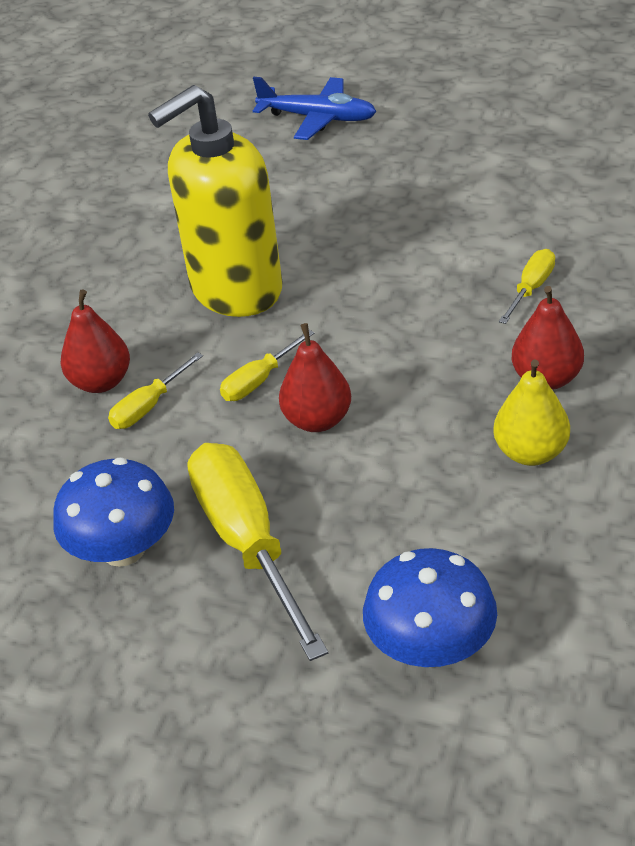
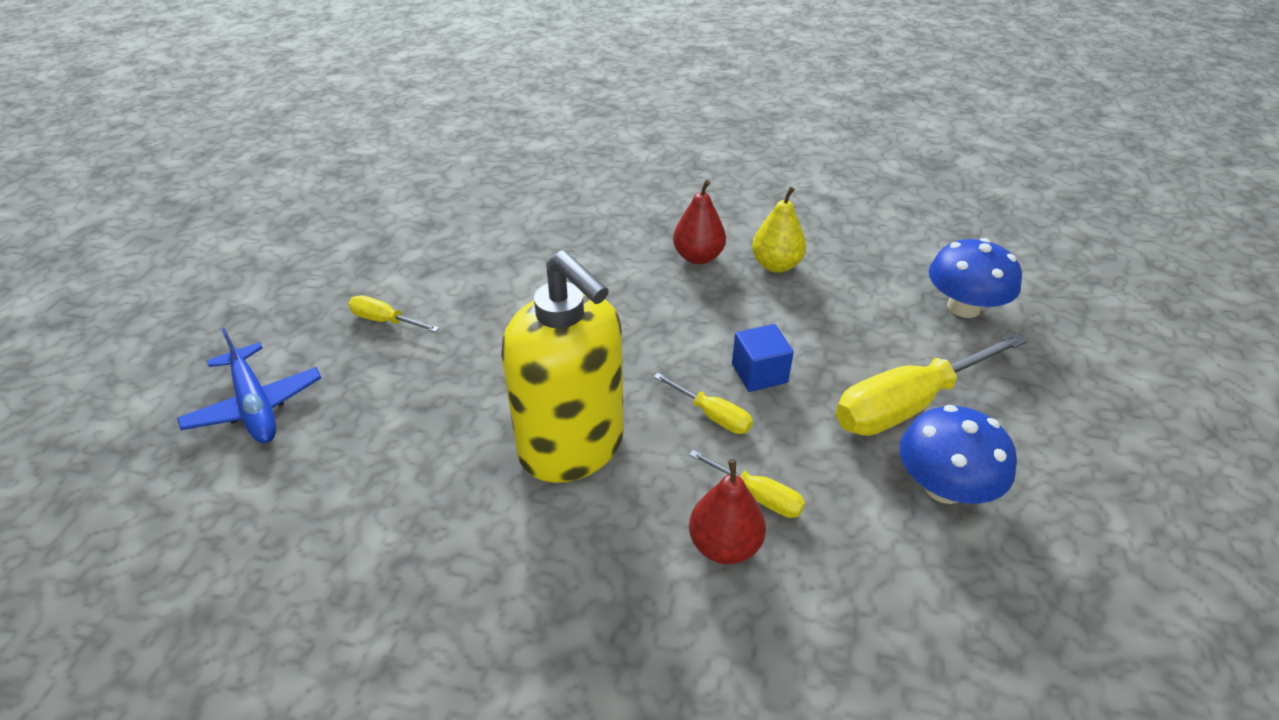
camera: 100 degrees left, 0 degrees up
(317, 420) = (759, 373): red pear -> blue cube
(318, 118) = (255, 405): blue plane -> blue plane turned 135 degrees clockwise
(531, 288) = (591, 262): yellow screwdriver -> yellow screwdriver (385, 321)

